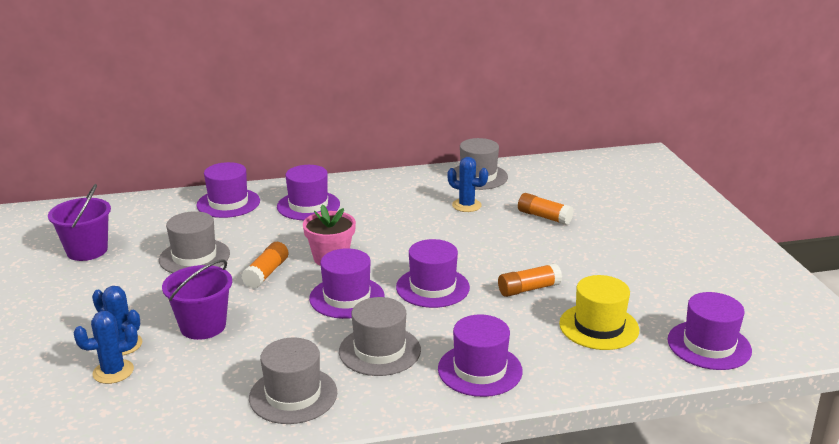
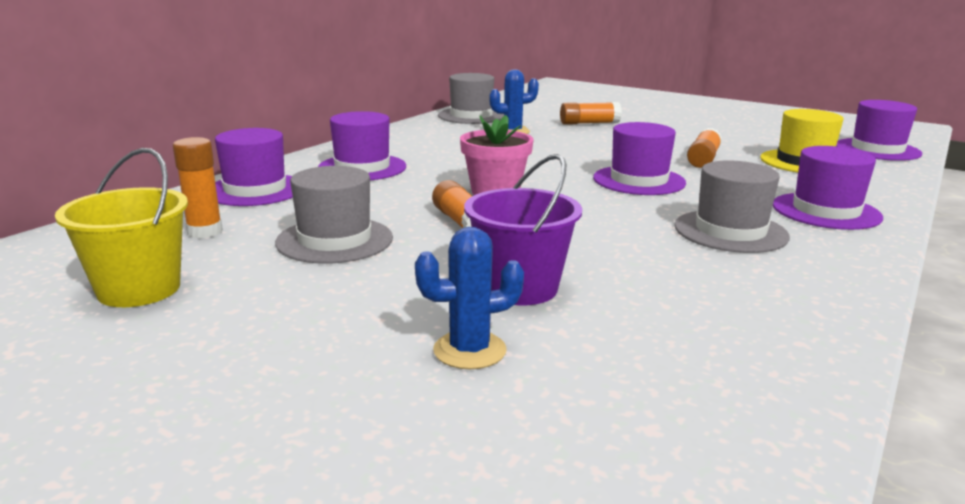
camera: 45 degrees left, 5 degrees down
(87, 251) = (139, 289): purple bucket -> yellow bucket
(113, 372) = (537, 382): blue cactus -> none
(160, 226) = (205, 232): none -> orange glue stick
(293, 395) = (772, 294): grey hat -> none
(347, 297) = (593, 211): purple hat -> none

